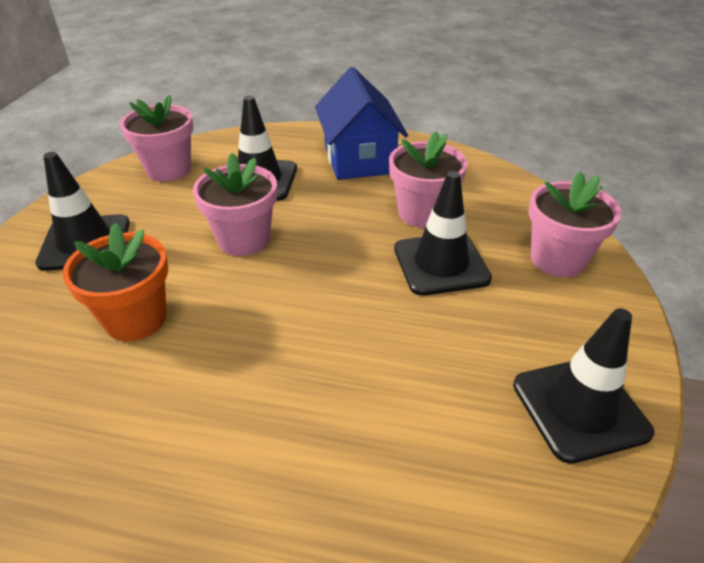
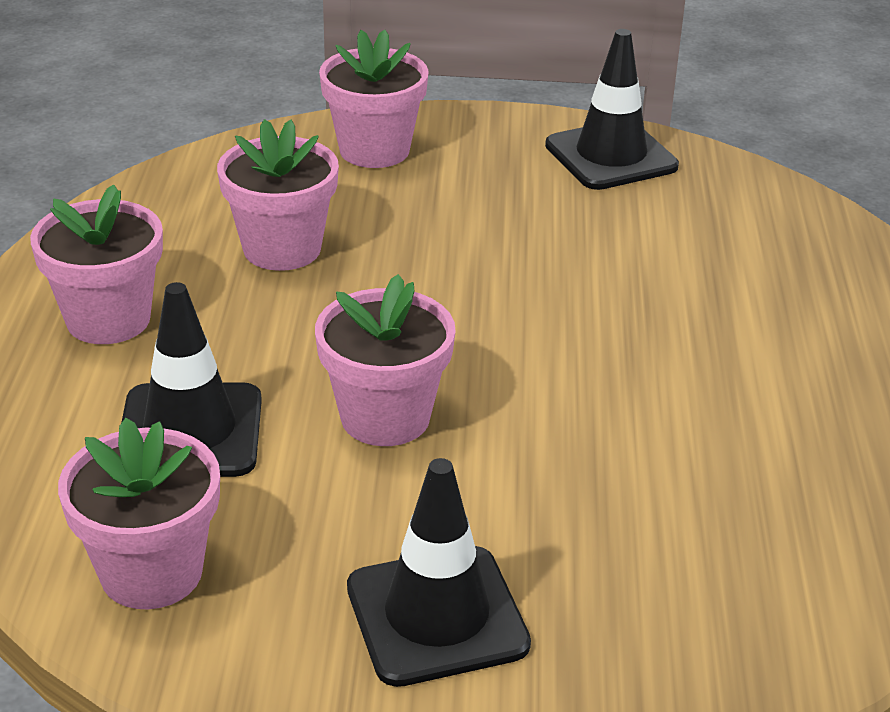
camera: 100 degrees left, 5 degrees down
(136, 319) = (604, 489): orange flower pot -> none
(359, 159) = (108, 319): blue house -> pink flower pot
(441, 264) = (404, 232): black traffic cone -> none

